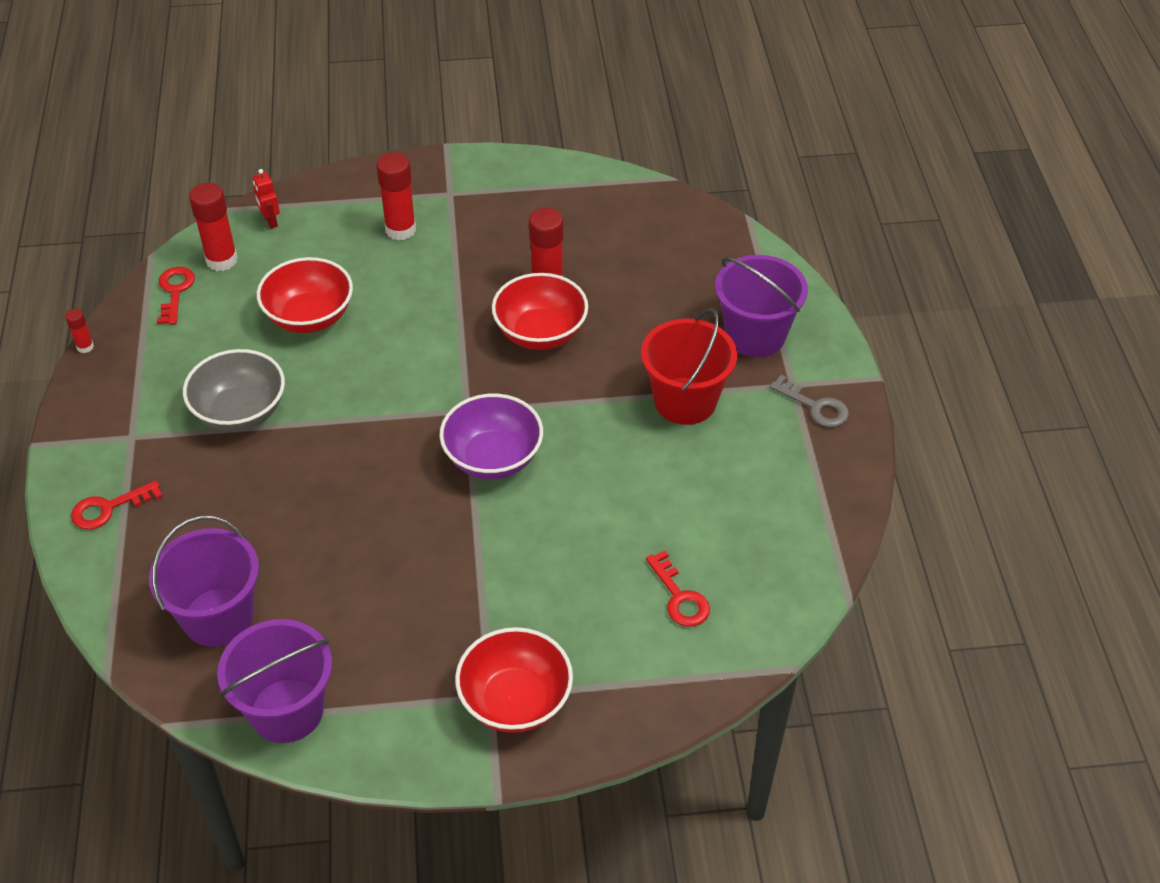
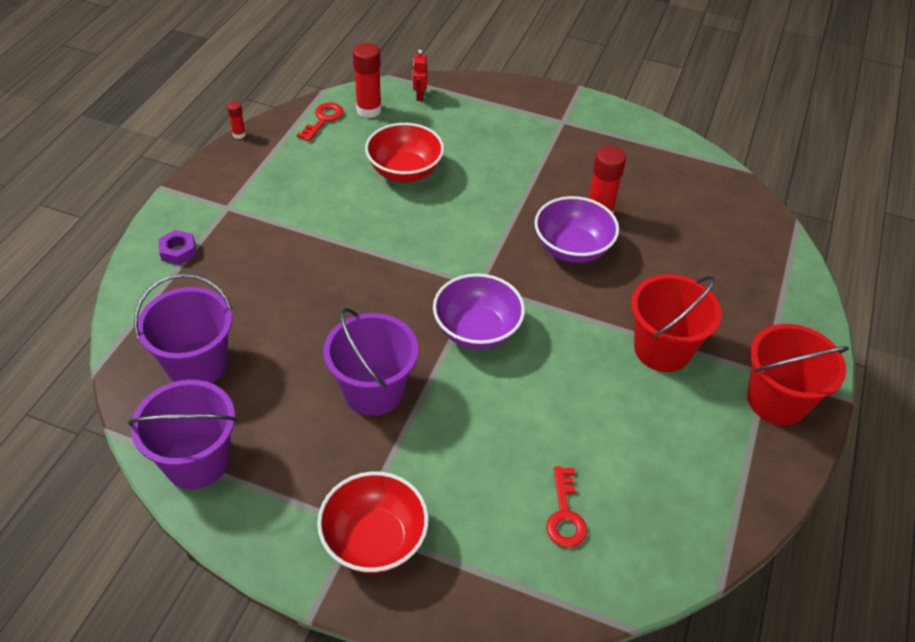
camera: 25 degrees right, 0 degrees up
(109, 508) = (178, 251): red key -> purple nut
(240, 412) = (312, 220): grey bowl -> none
(400, 230) = (510, 134): red glue stick -> none
(540, 333) = (572, 248): red bowl -> purple bowl
(755, 335) = (753, 319): purple bucket -> purple bucket (373, 391)
(815, 406) = (777, 400): grey key -> red bucket

